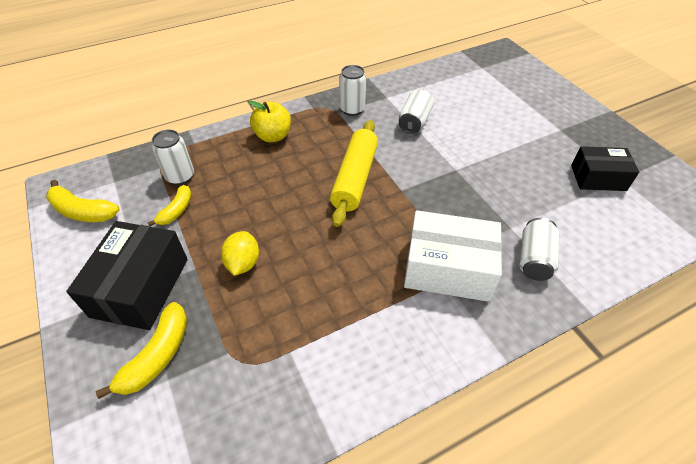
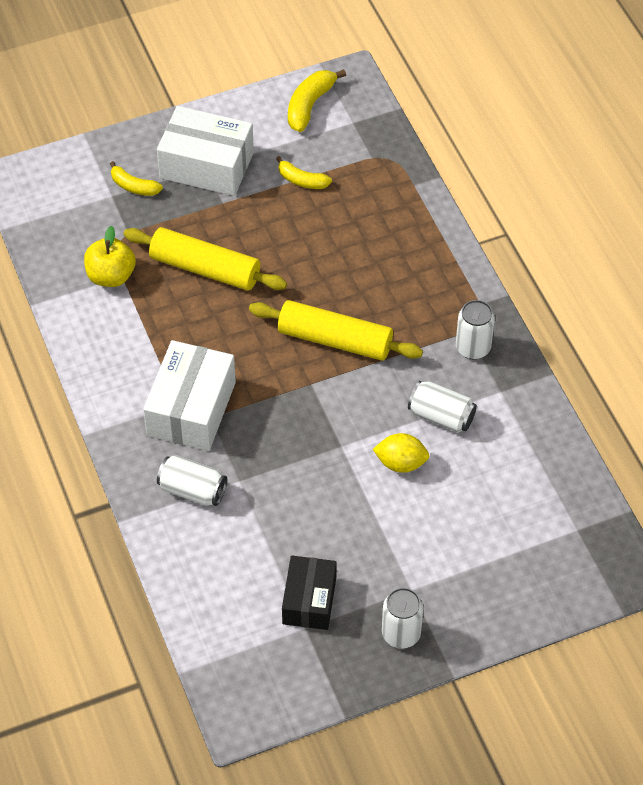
camera: 95 degrees right, 5 degrees up
(140, 287) = (206, 165): black box -> white box
(157, 356) = (134, 186): yellow banana -> yellow banana, size x0.67
(180, 176) = (355, 178): white can -> white can (401, 634)
(243, 263) = (223, 239): yellow lemon -> yellow lemon (401, 463)
(273, 136) = (421, 261): yellow apple -> yellow apple (111, 276)
(280, 274) = (205, 269): none -> yellow rolling pin

